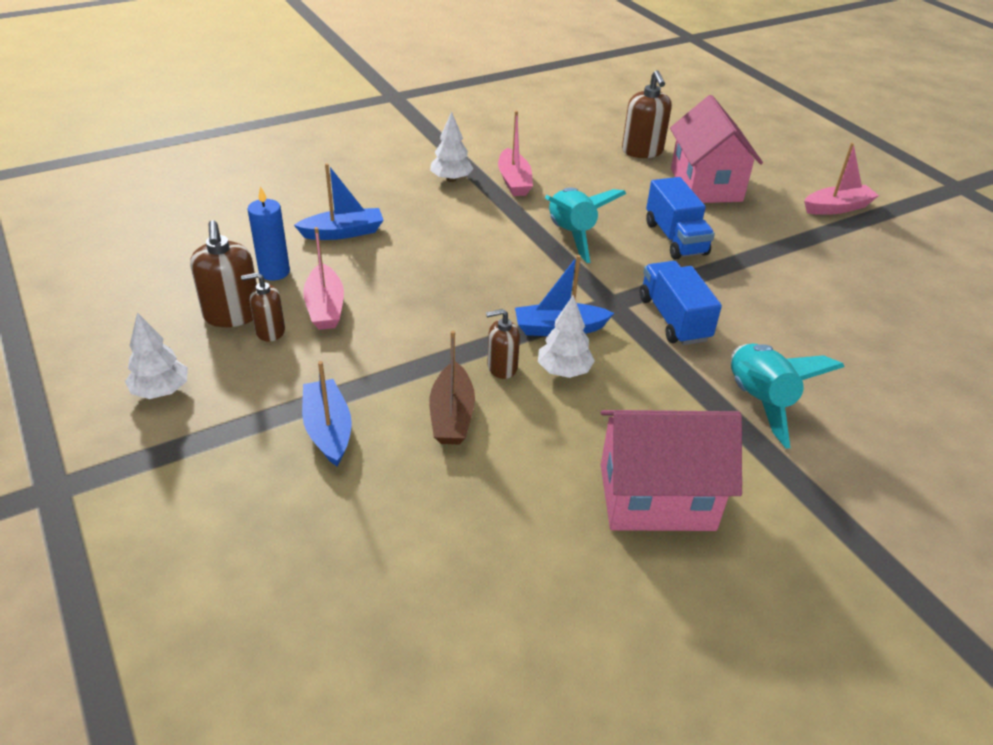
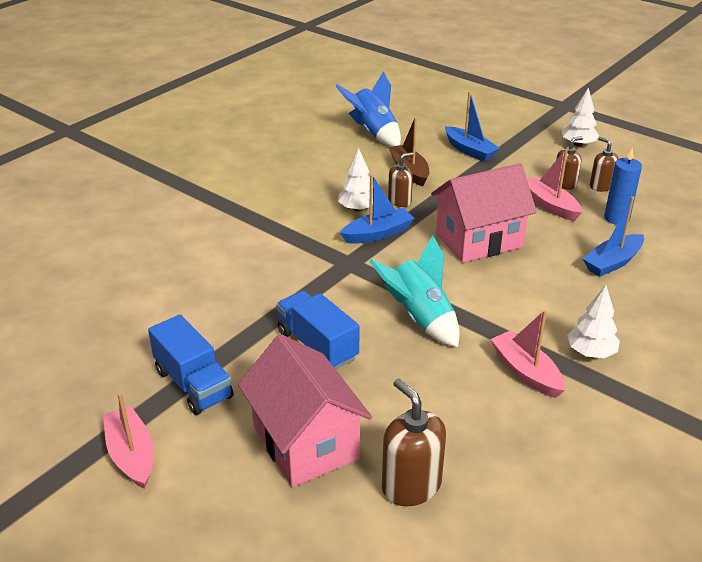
camera: 160 degrees right, 5 degrees down
(232, 315) = (600, 186): brown soap dispenser -> brown soap dispenser, size x0.63
(448, 527) = (373, 133): none -> blue rocket
(656, 497) = (273, 165): pink house -> pink house (479, 240)
(674, 319) = (293, 263): blue truck -> blue truck (193, 384)
(759, 402) = (218, 223): turquoise rocket -> none
(837, 208) = (132, 455): pink boat -> pink boat turned 105 degrees clockwise

